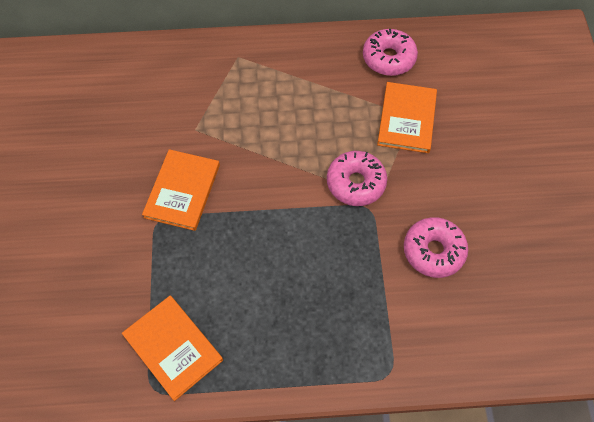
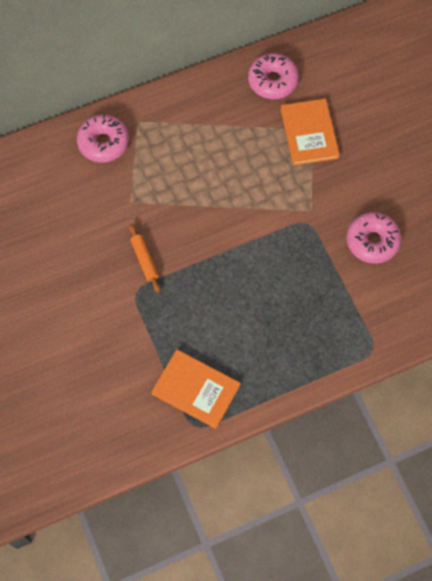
camera: 20 degrees left, 5 degrees up
(182, 191) = (144, 260): orange book -> orange rolling pin
(356, 183) = (288, 205): pink donut -> pink donut (103, 143)

